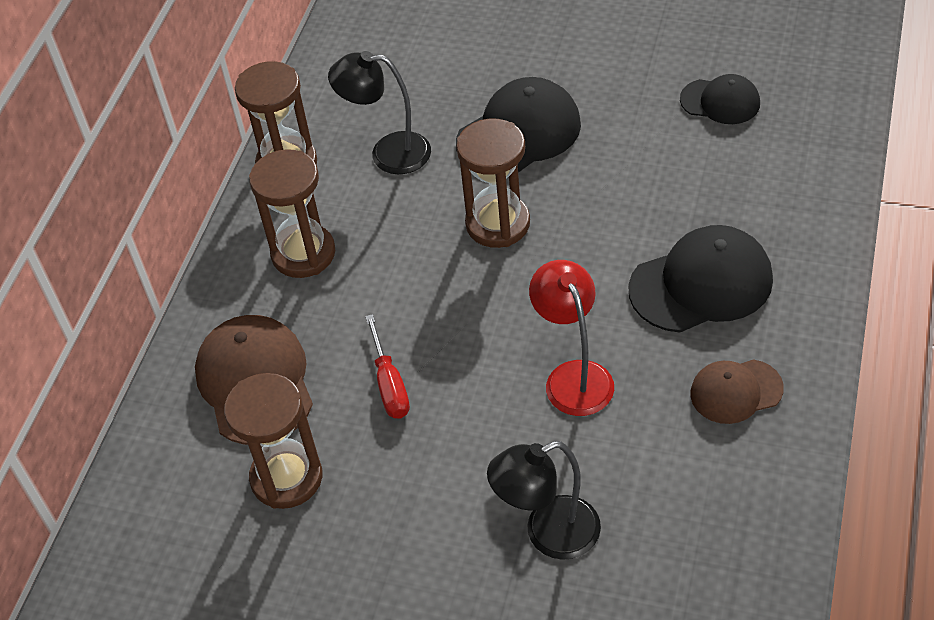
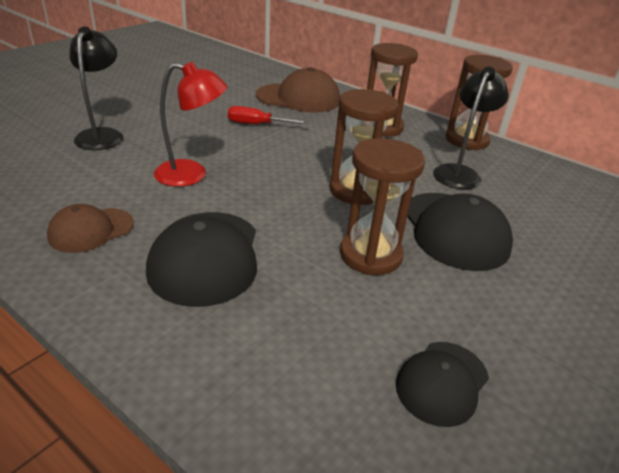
camera: 105 degrees right, 15 degrees down
(286, 478) = (231, 92): brown hourglass -> brown hourglass (370, 255)
(736, 391) = (91, 230): brown cap -> brown cap turned 135 degrees counterclockwise

